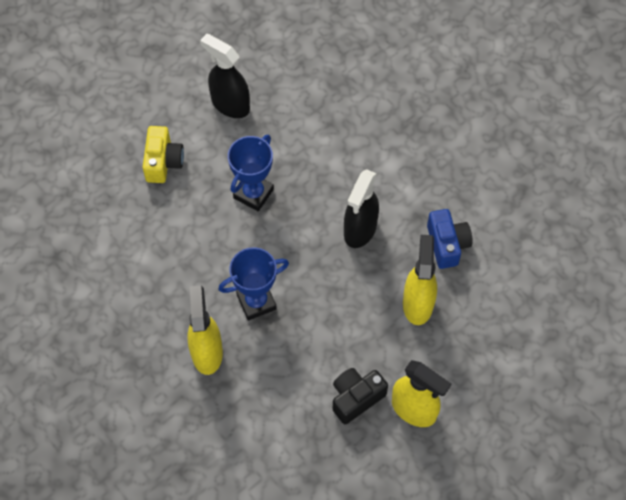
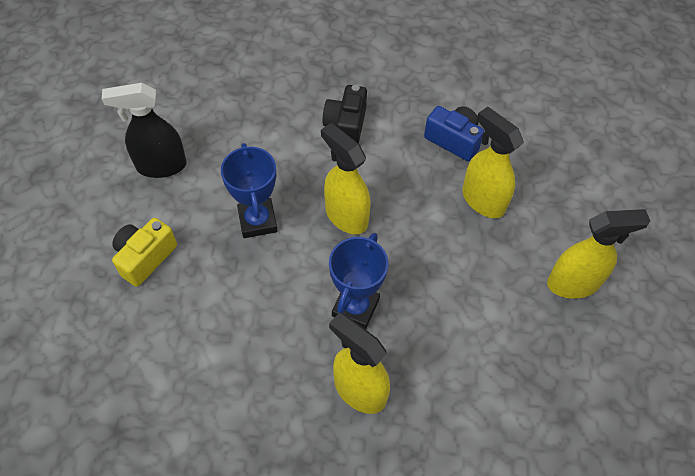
camera: 45 degrees left, 5 degrees down
(163, 162) = (145, 257): yellow camera -> yellow camera turned 105 degrees counterclockwise
(313, 237) = (346, 216): none -> yellow spray bottle
(356, 398) = (522, 314): black camera -> black camera (346, 125)
(360, 230) = (377, 181): black spray bottle -> none

